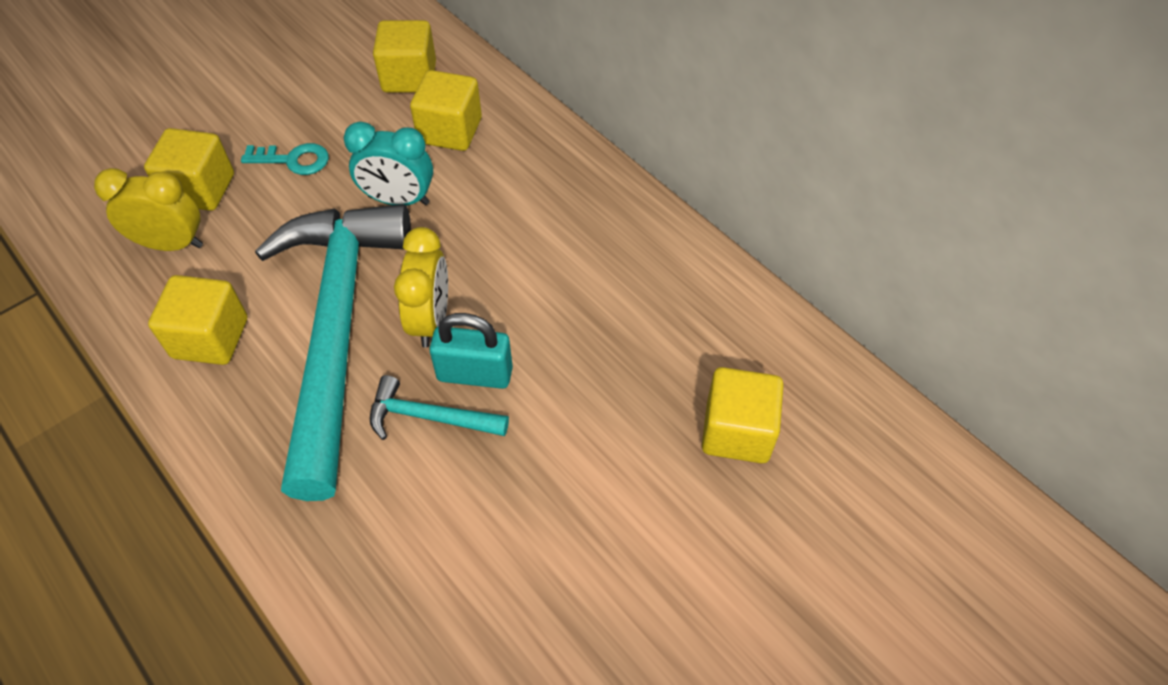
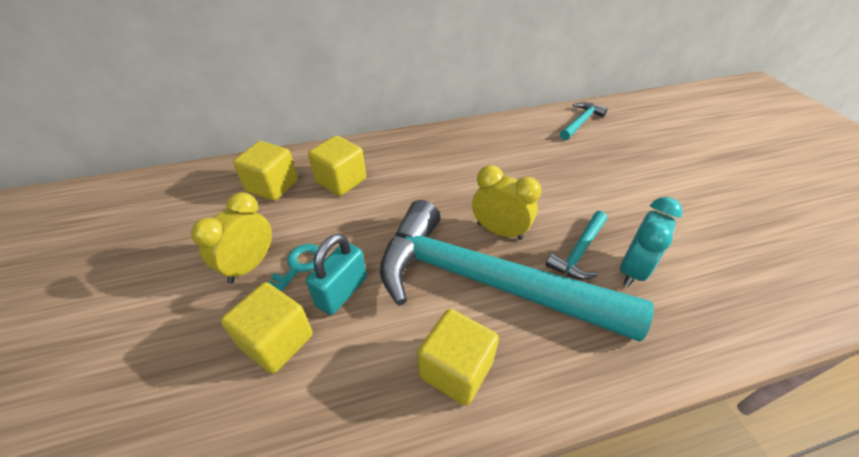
camera: 65 degrees left, 10 degrees down
(171, 244) = (327, 379): yellow clock -> yellow clock (250, 265)
(398, 200) = (384, 220): turquoise clock -> turquoise clock (632, 270)
(475, 374) = (551, 222): turquoise padlock -> turquoise padlock (342, 292)
(737, 431) = (618, 143): yellow cube -> none
(774, 363) = (580, 122): none -> turquoise hammer

